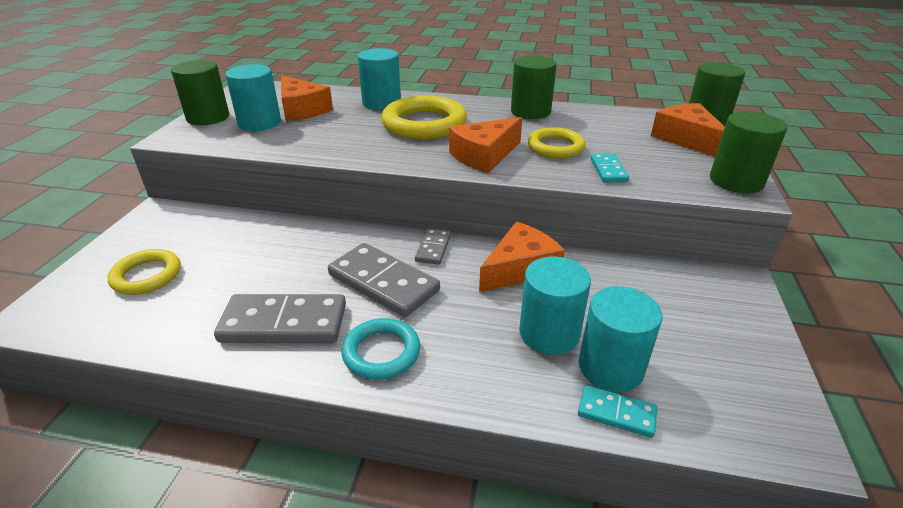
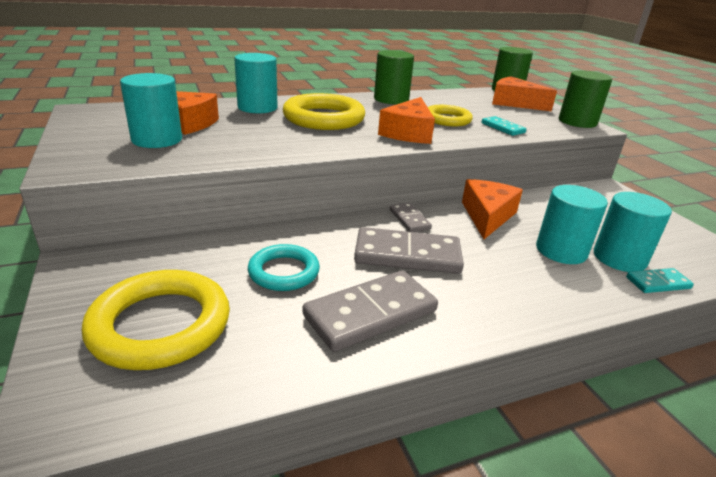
camera: 35 degrees left, 5 degrees down
(147, 276) = (160, 325): yellow ring -> yellow ring, size x1.62
(208, 117) = (82, 143): green cylinder -> none
(381, 352) = (478, 304): turquoise ring -> turquoise ring (284, 272)

